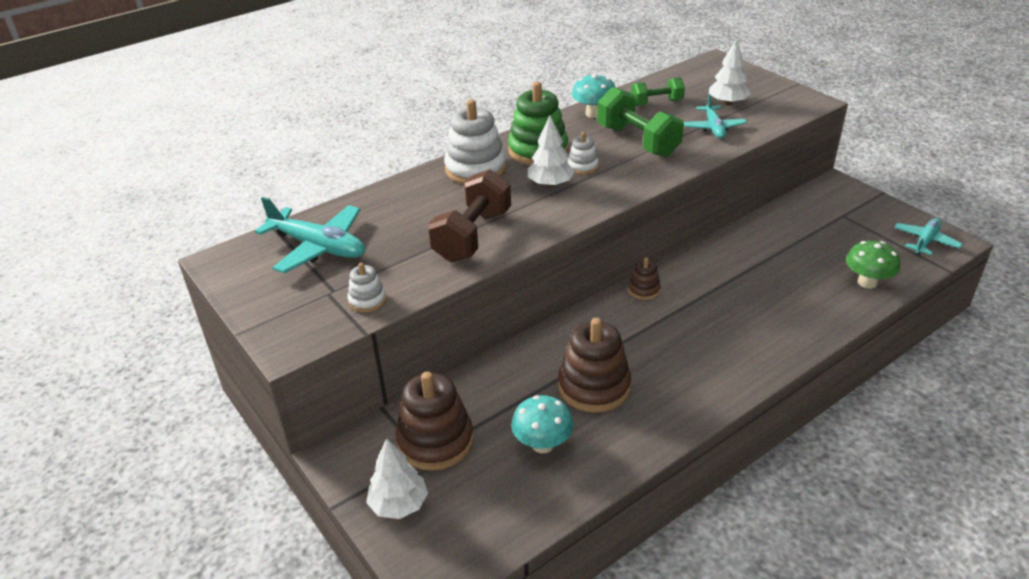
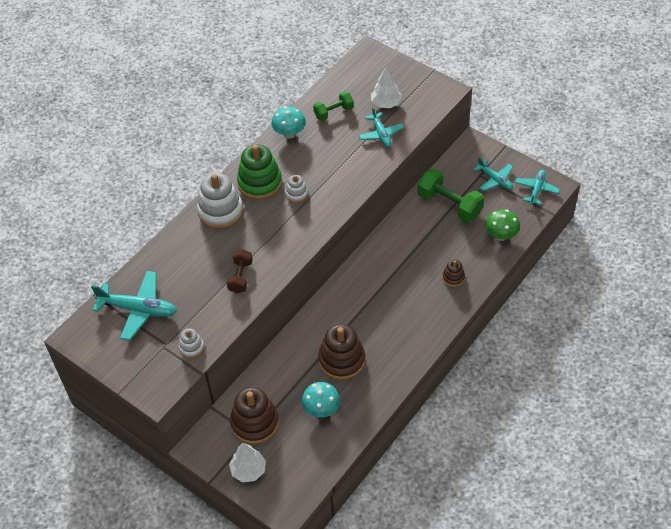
camera: 15 degrees left, 15 degrees up
(472, 236) = (240, 277): brown dumbbell -> brown dumbbell, size x0.60
(550, 184) = (279, 216): white tree -> none
(637, 141) = (329, 159): green dumbbell -> green dumbbell (449, 205)
(643, 290) = (355, 273): brown stacking toy -> brown stacking toy (453, 277)
(864, 223) = (495, 180): none -> turquoise plane

